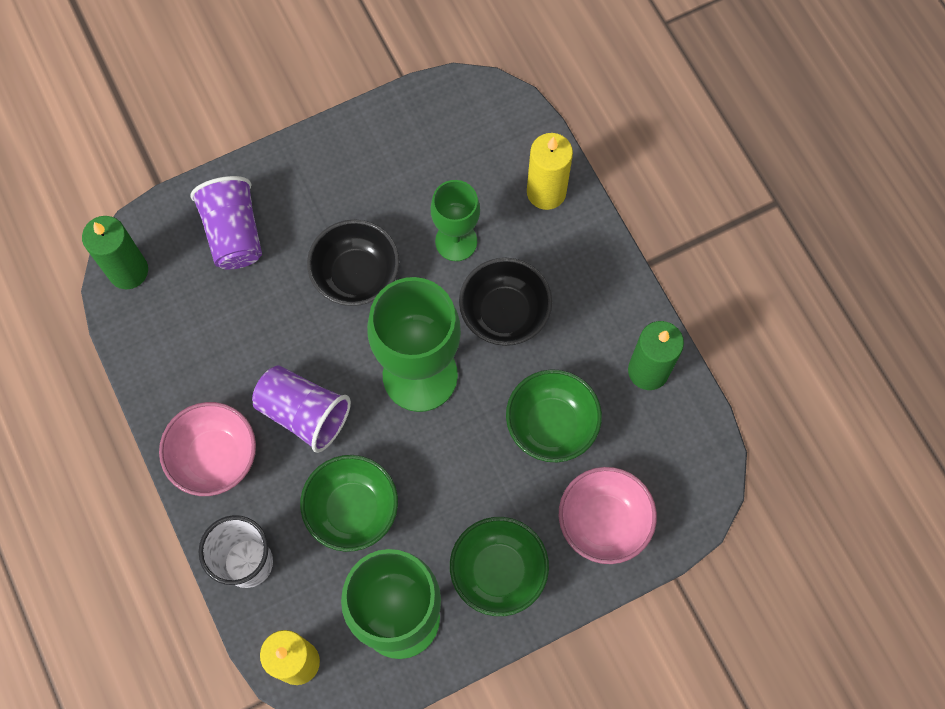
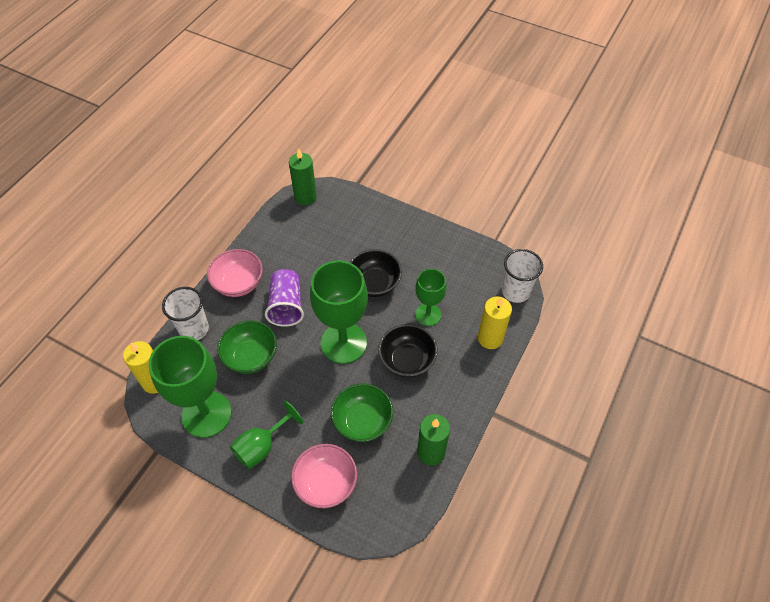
camera: 55 degrees right, 15 degrees down
(234, 233) = (355, 223): purple cup -> none
(498, 571) = (262, 446): green bowl -> green goblet
(502, 112) = (515, 291): none -> white cup

